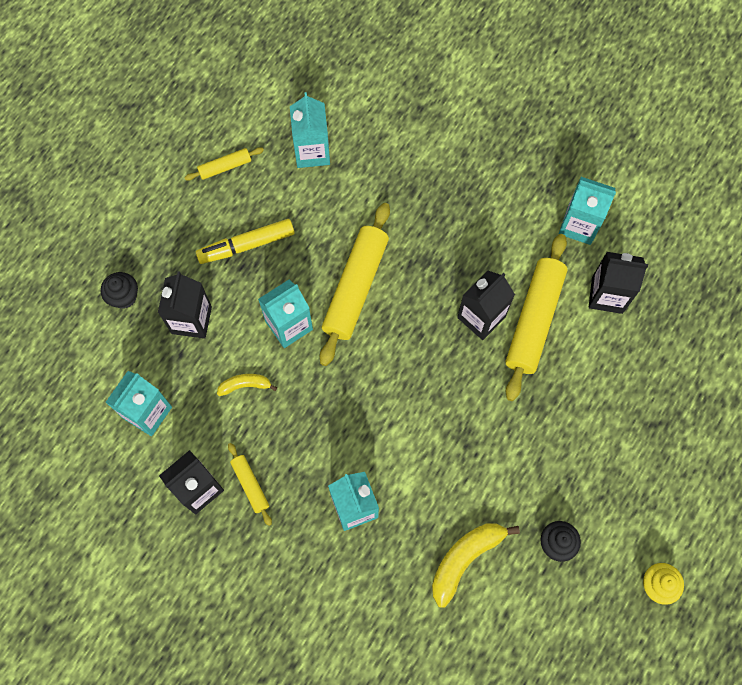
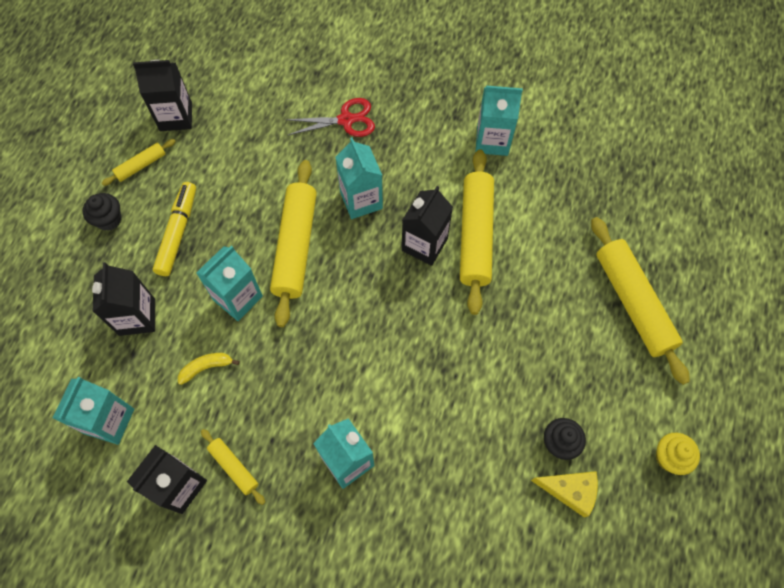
camera: 15 degrees left, 5 degrees down
(124, 297) = (62, 311): black cupcake -> black cupcake (109, 220)
(246, 245) = (178, 232): yellow marker -> yellow marker turned 135 degrees clockwise
(312, 152) = (223, 133): turquoise carton -> turquoise carton (361, 200)
(437, 167) = (346, 120): none -> red scissors
(465, 559) = (473, 484): yellow banana -> none
(553, 590) = (570, 491): none -> yellow cheese
(607, 295) = (536, 196): black carton -> black carton (176, 117)
(670, 428) = (632, 303): none -> yellow rolling pin

